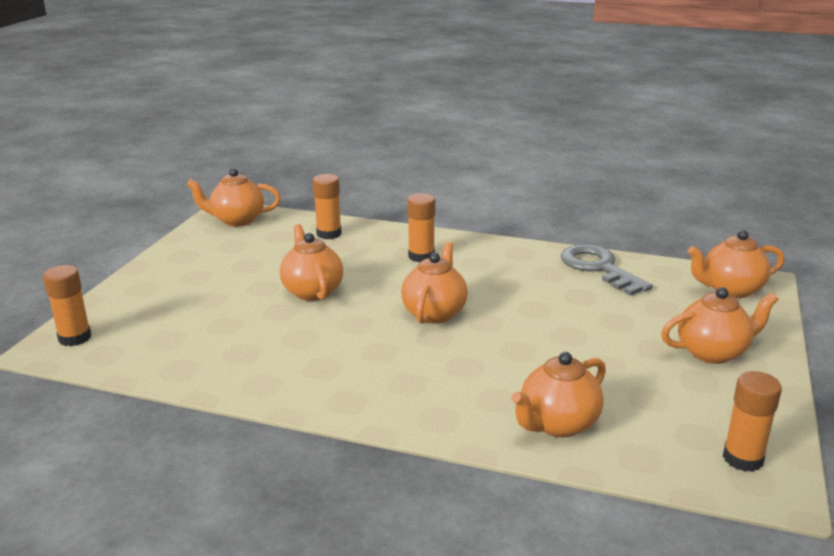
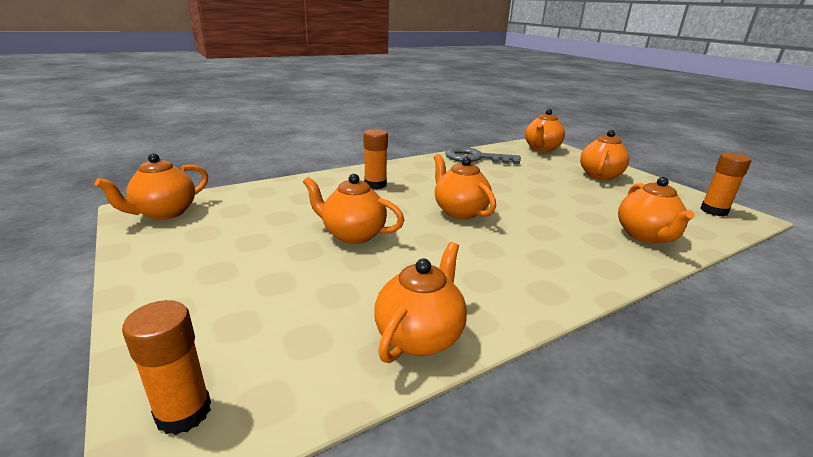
camera: 50 degrees left, 0 degrees up
(215, 372) = (419, 336): none -> orange teapot
(329, 234) = (277, 194): orange glue stick -> none

